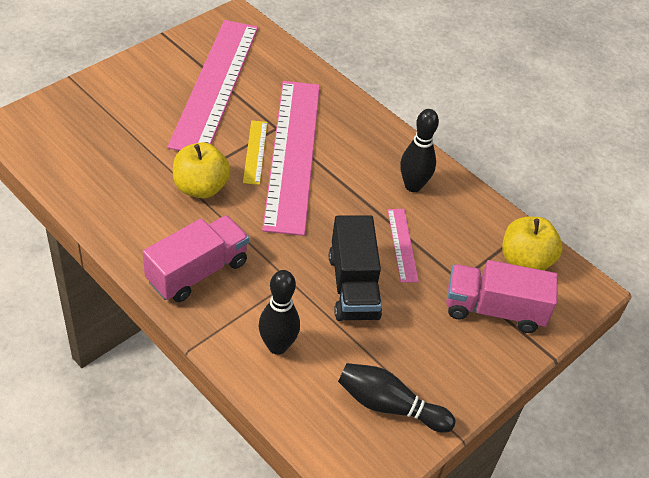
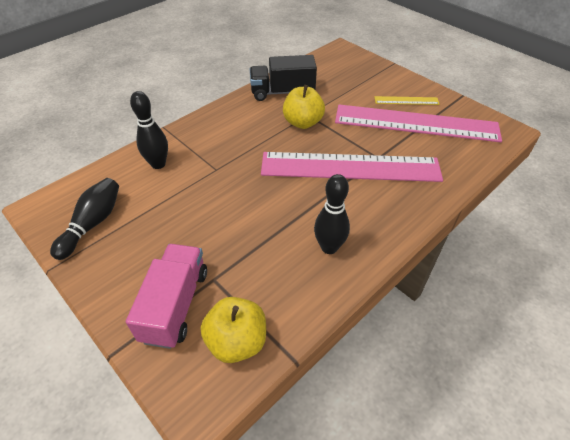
camera: 95 degrees right, 0 degrees up
(197, 272) = (225, 126): pink truck -> none
(255, 152) = (346, 147): yellow ruler -> yellow ruler (406, 100)
(353, 286) = (209, 204): black truck -> black truck (282, 92)
(402, 245) = (254, 237): pink ruler -> none

